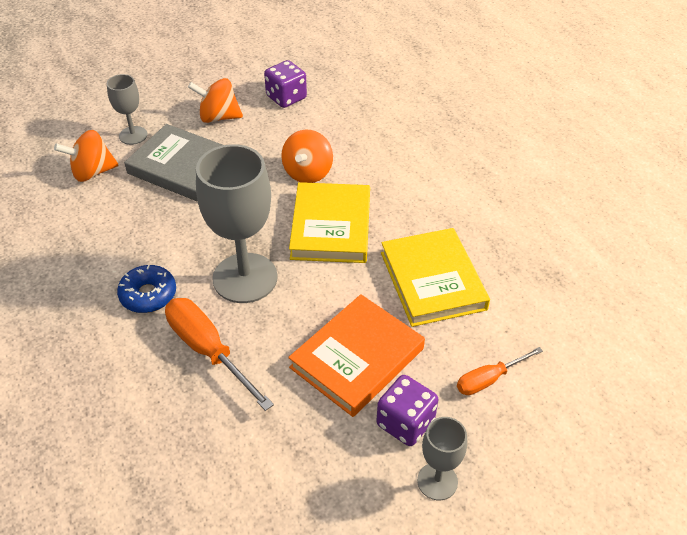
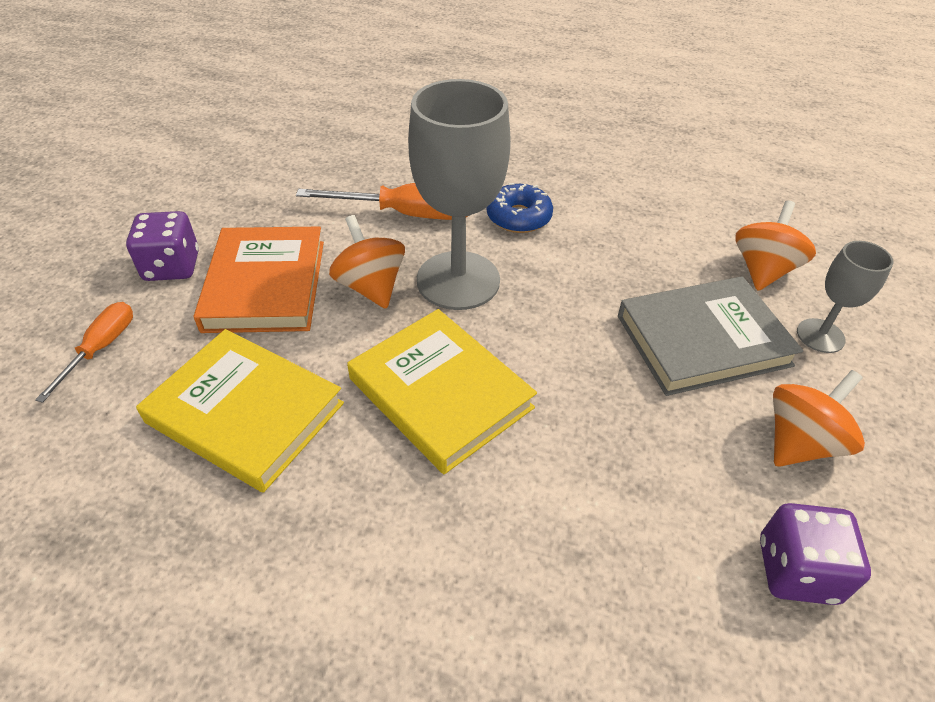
camera: 135 degrees right, 0 degrees up
(308, 173) = (565, 448): orange spinning top -> orange spinning top (371, 286)
(437, 481) = (112, 247): grey goblet -> none

